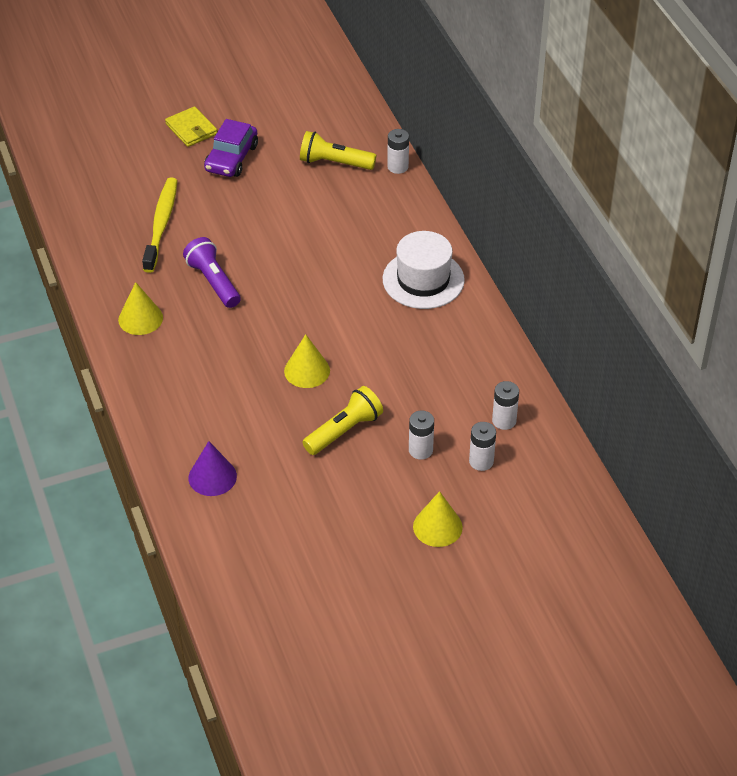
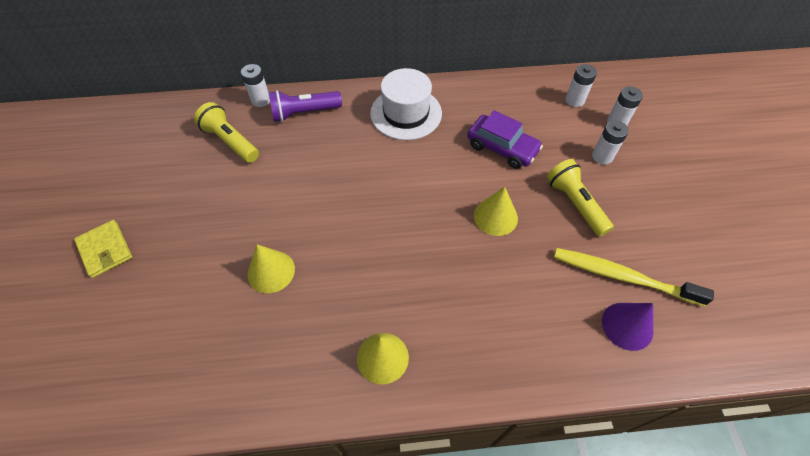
camera: 75 degrees left, 10 degrees up
(161, 224) = (241, 308): yellow toothbrush -> yellow toothbrush (622, 276)
(191, 129) = (105, 250): yellow wallet -> yellow wallet turned 75 degrees clockwise
(213, 282) = (351, 273): purple flashlight -> purple flashlight (304, 113)
(231, 158) = (174, 221): purple car -> purple car (502, 148)
(334, 163) = (230, 141): yellow flashlight -> yellow flashlight turned 105 degrees clockwise
(437, 526) = (686, 163): yellow cone -> yellow cone (271, 271)

